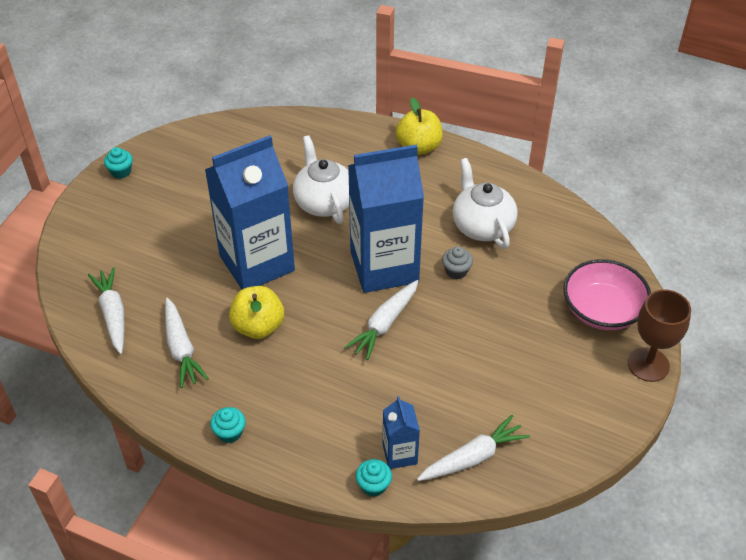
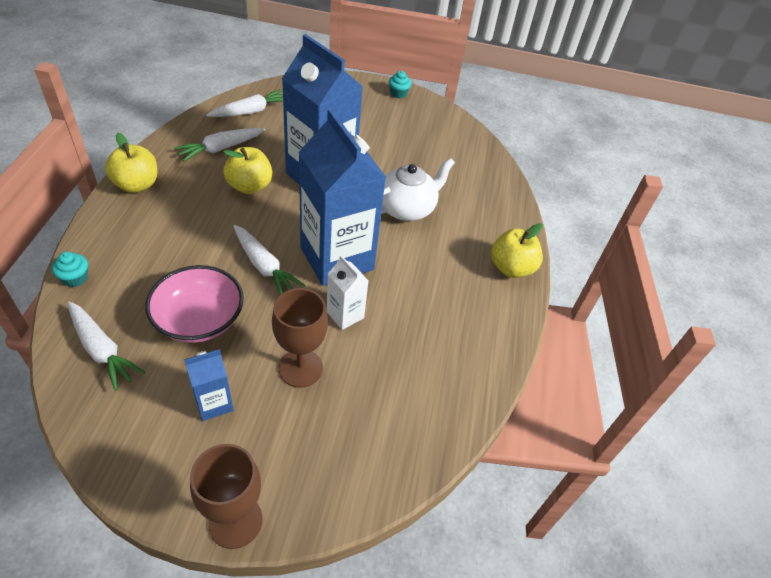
camera: 70 degrees right, 0 degrees up
(229, 433) = (137, 185): turquoise cupcake -> yellow apple
(384, 324) = (264, 266): white carrot -> white carrot turned 150 degrees counterclockwise
(400, 454) = (109, 293): blue carton -> blue carton (213, 403)
(456, 271) = (345, 315): grey cupcake -> white carton
(482, 226) = (416, 331): white teapot -> none
(511, 309) = (300, 368): none -> brown goblet
(602, 310) = (316, 462): pink bowl -> pink bowl (199, 319)

